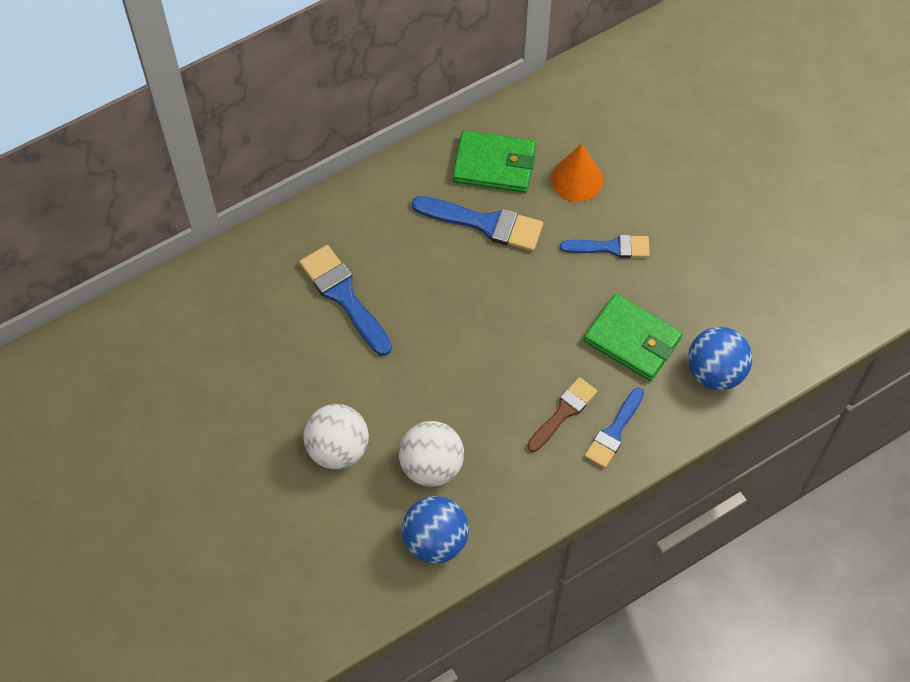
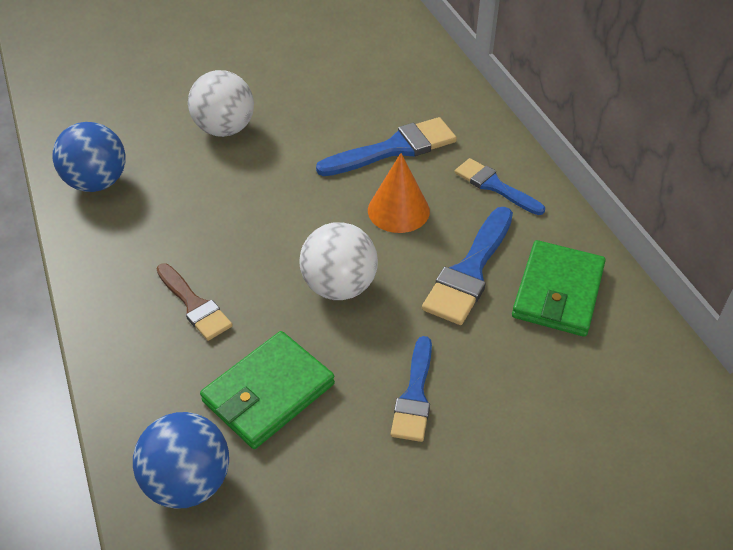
camera: 100 degrees right, 15 degrees down
(431, 466) = (178, 189): white ball -> white ball (339, 286)
(576, 179) = (530, 375): orange cone -> orange cone (398, 210)
(614, 432) = (149, 349): blue brush -> blue brush (494, 186)

